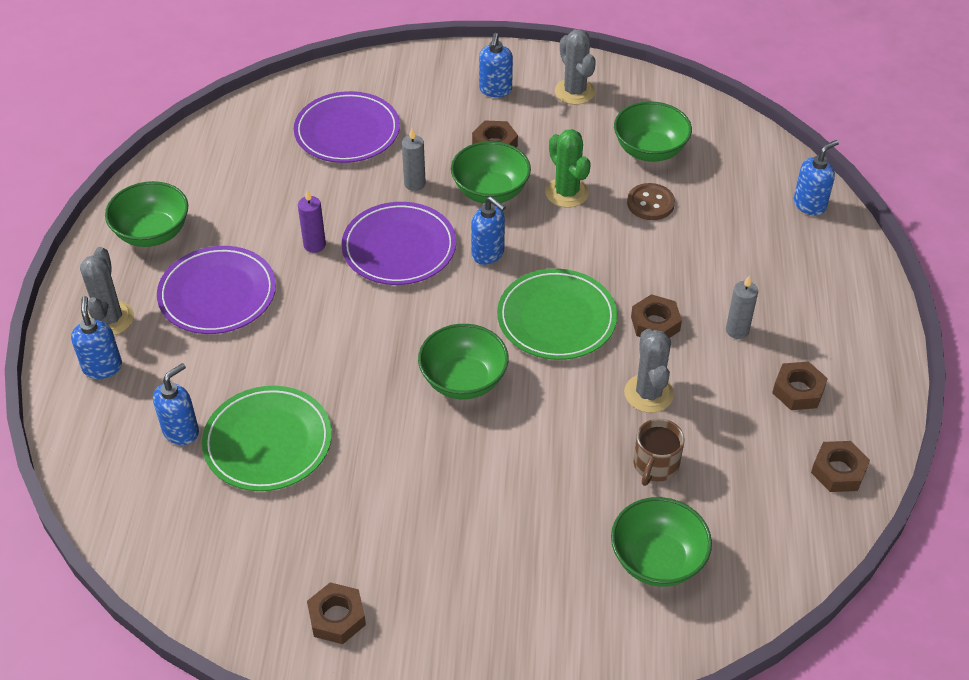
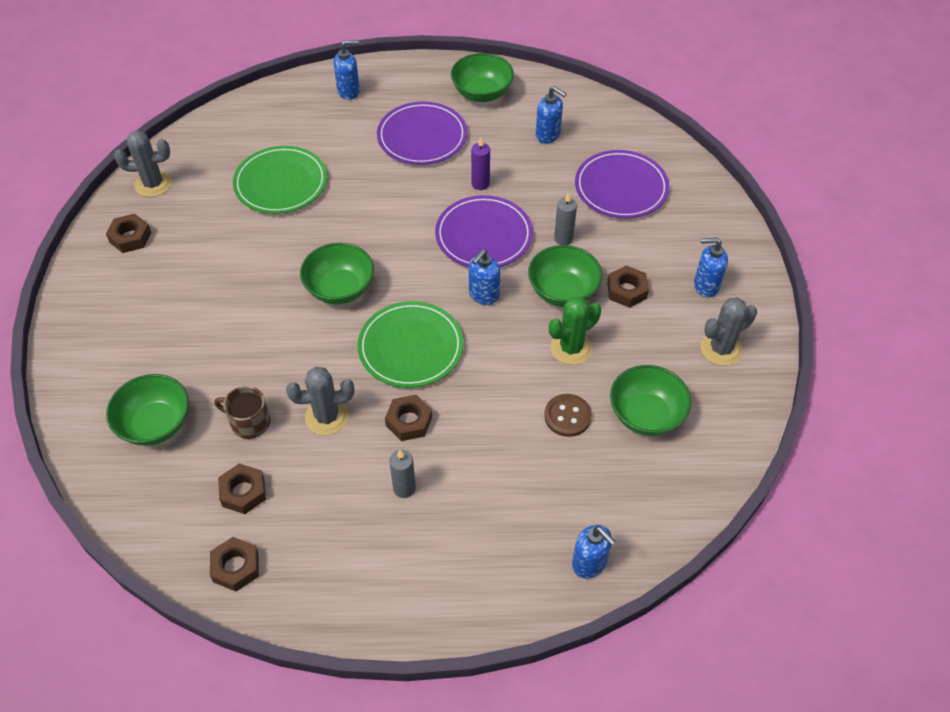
camera: 85 degrees right, 5 degrees up
(110, 319) = (394, 87): grey cactus -> grey cactus (153, 184)
(181, 431) = (292, 138): blue soap dispenser -> blue soap dispenser (548, 135)
(798, 390) = (331, 538): brown nut -> brown nut (243, 492)

